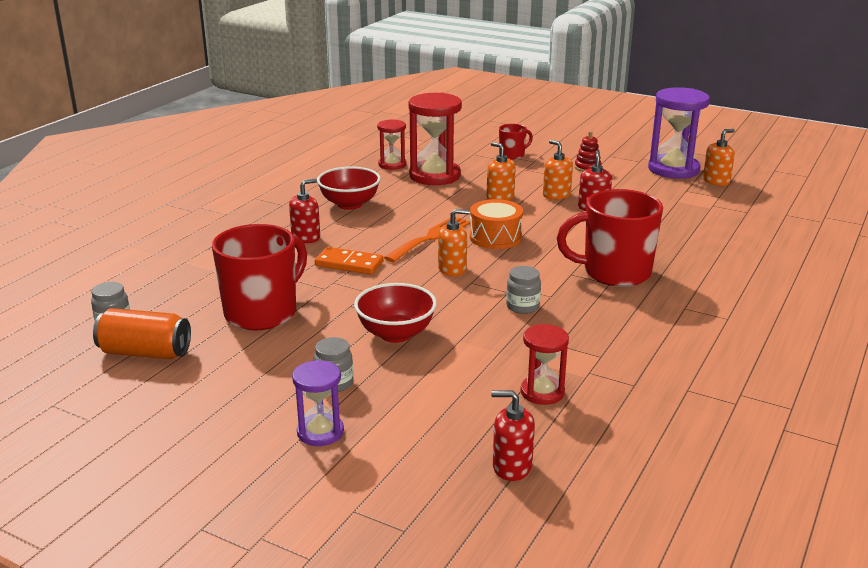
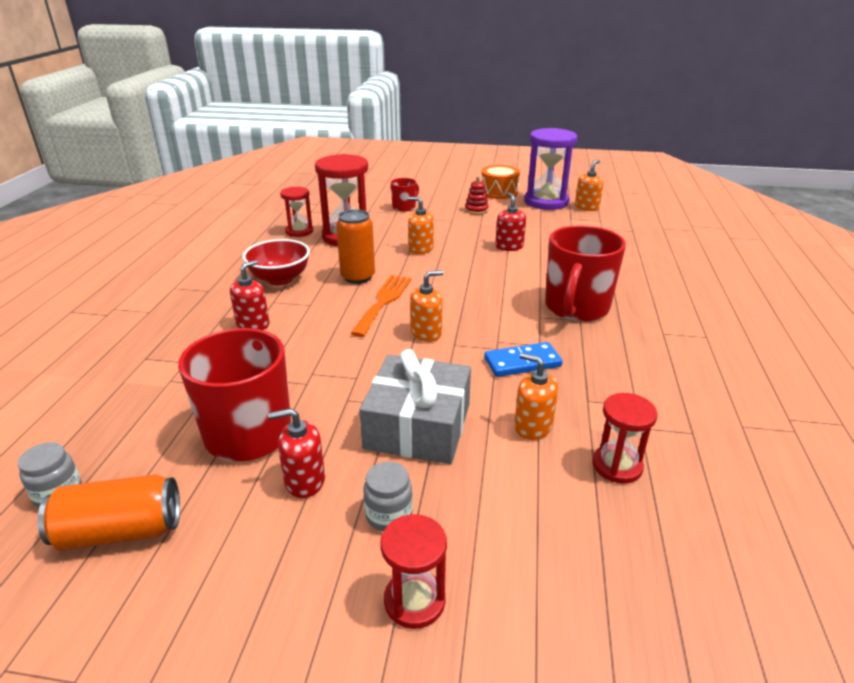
camera: 20 degrees left, 5 degrees up
(320, 432) = (414, 601): purple hourglass -> red hourglass
(349, 264) = (317, 347): orange domino -> none
(396, 334) = (418, 426): red bowl -> grey gift
(421, 213) = (358, 277): none -> orange can
(495, 237) = (444, 290): orange drum -> orange drum (499, 192)
(512, 466) = (664, 585): red soap dispenser -> red soap dispenser (304, 481)
(522, 306) = (522, 362): grey jar -> blue domino
(556, 195) = (468, 239): orange soap dispenser -> orange soap dispenser (533, 426)
(614, 272) = (576, 308): red mug -> red mug turned 45 degrees counterclockwise

